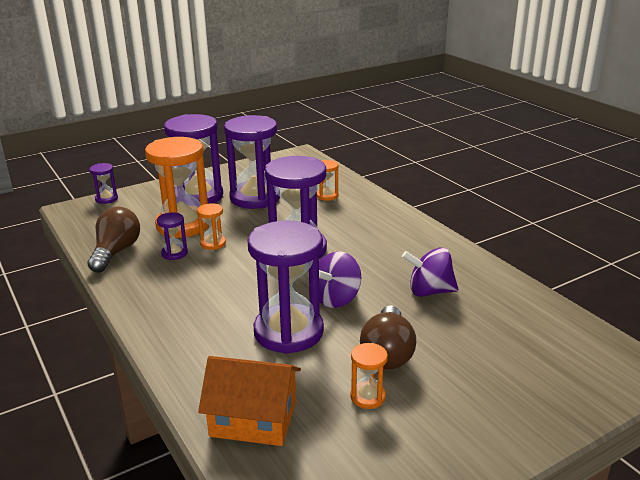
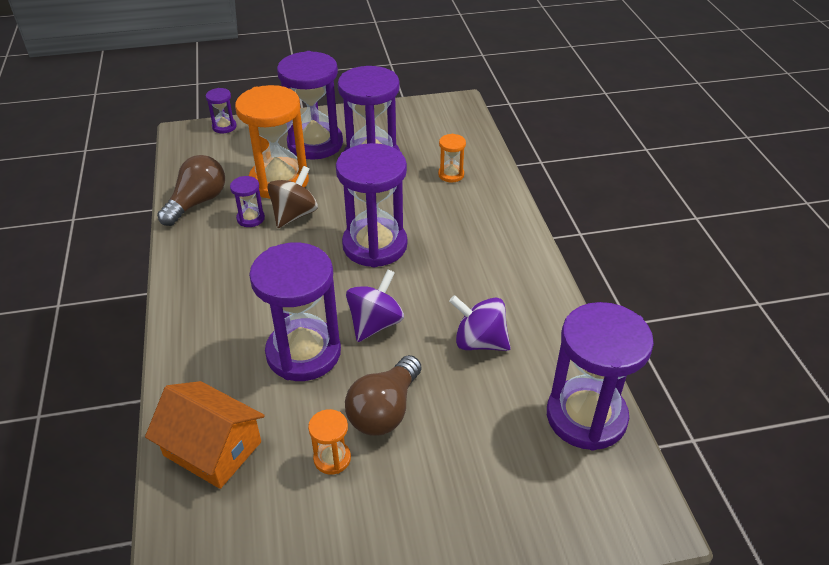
camera: 20 degrees right, 15 degrees up
(213, 243) = (294, 215): orange hourglass -> brown spinning top
(336, 299) = (375, 323): purple spinning top -> purple spinning top turned 150 degrees clockwise
(546, 318) = (586, 417): none -> purple hourglass

